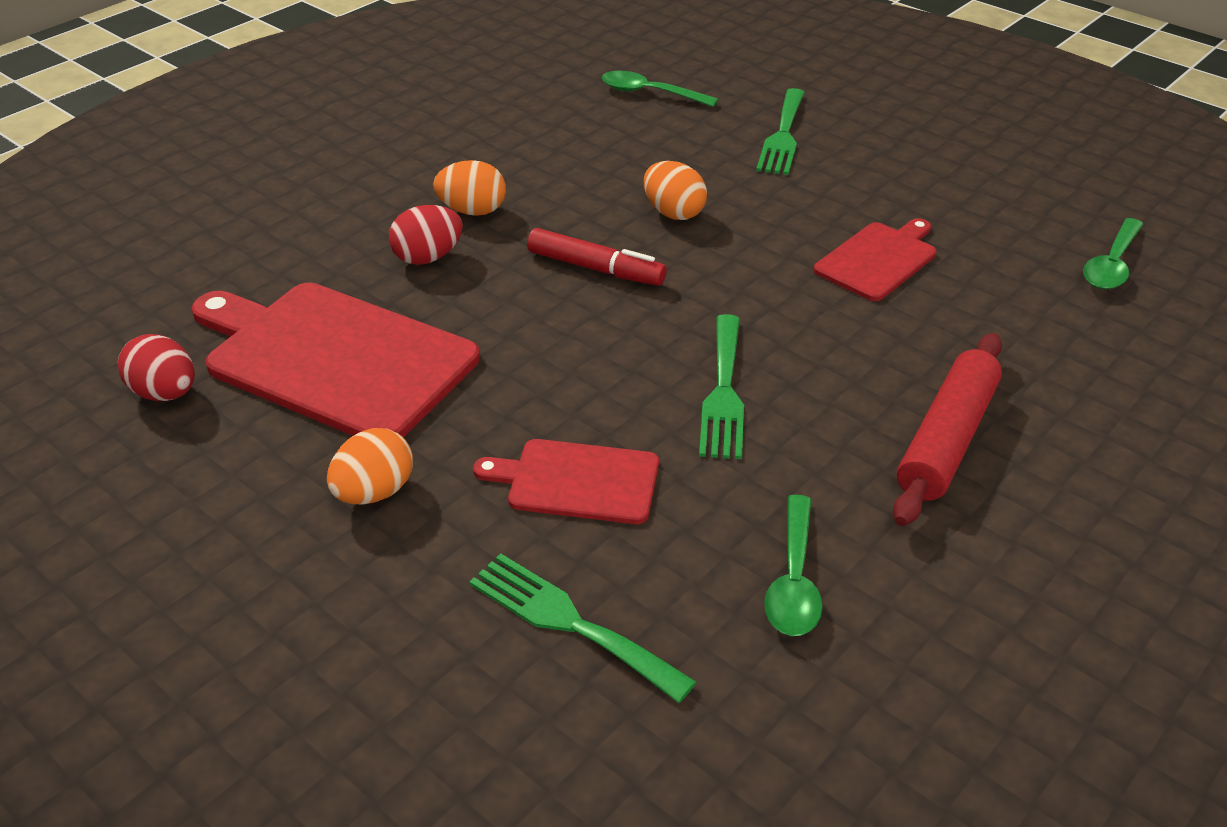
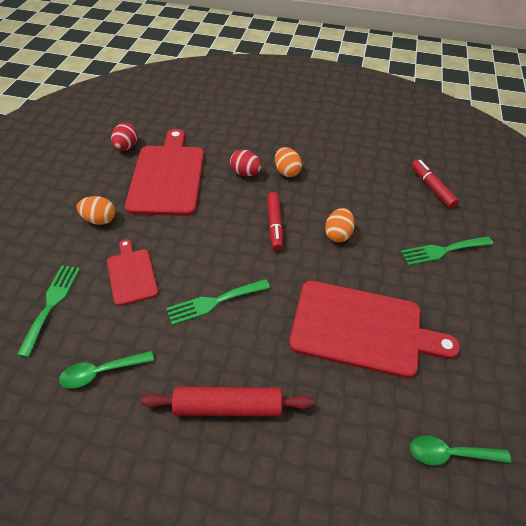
camera: 60 degrees right, 10 degrees up
(649, 93) = (432, 188): green spoon -> red marker
(878, 260) = (362, 329): red cutting board -> red cutting board, size x1.87

